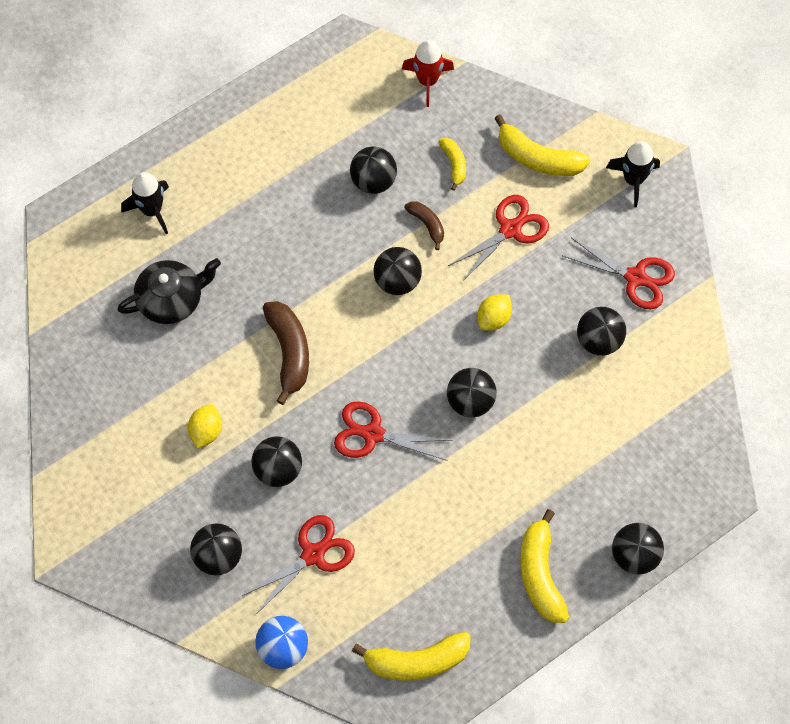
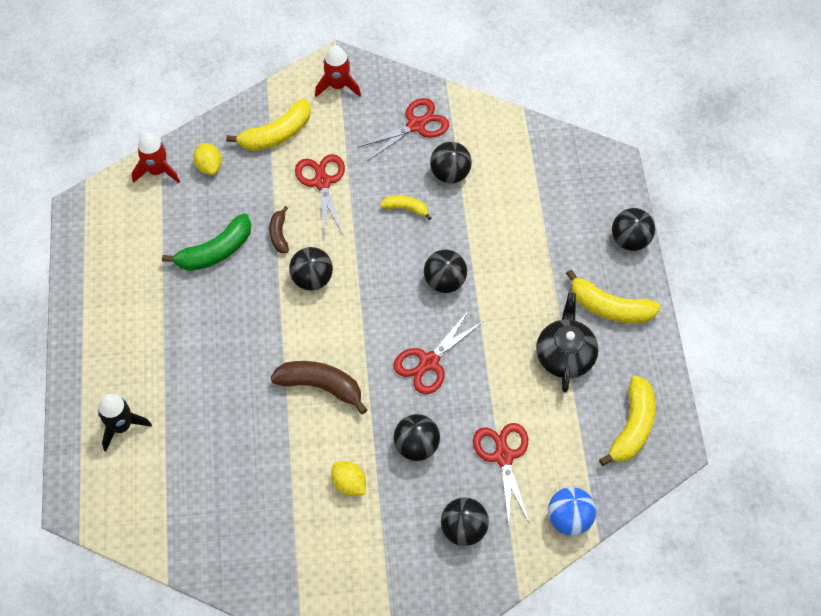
camera: 60 degrees left, 5 degrees down
(171, 299) = (214, 451): black teapot -> black teapot (565, 355)
(373, 181) = (215, 251): black ball -> green banana
(427, 225) = (279, 234): brown banana -> brown banana turned 90 degrees counterclockwise
(454, 164) = (241, 190): yellow banana -> yellow banana (406, 208)
(494, 319) = (387, 231): yellow lemon -> yellow lemon (209, 166)
(633, 180) = (338, 85): black rocket -> red rocket

